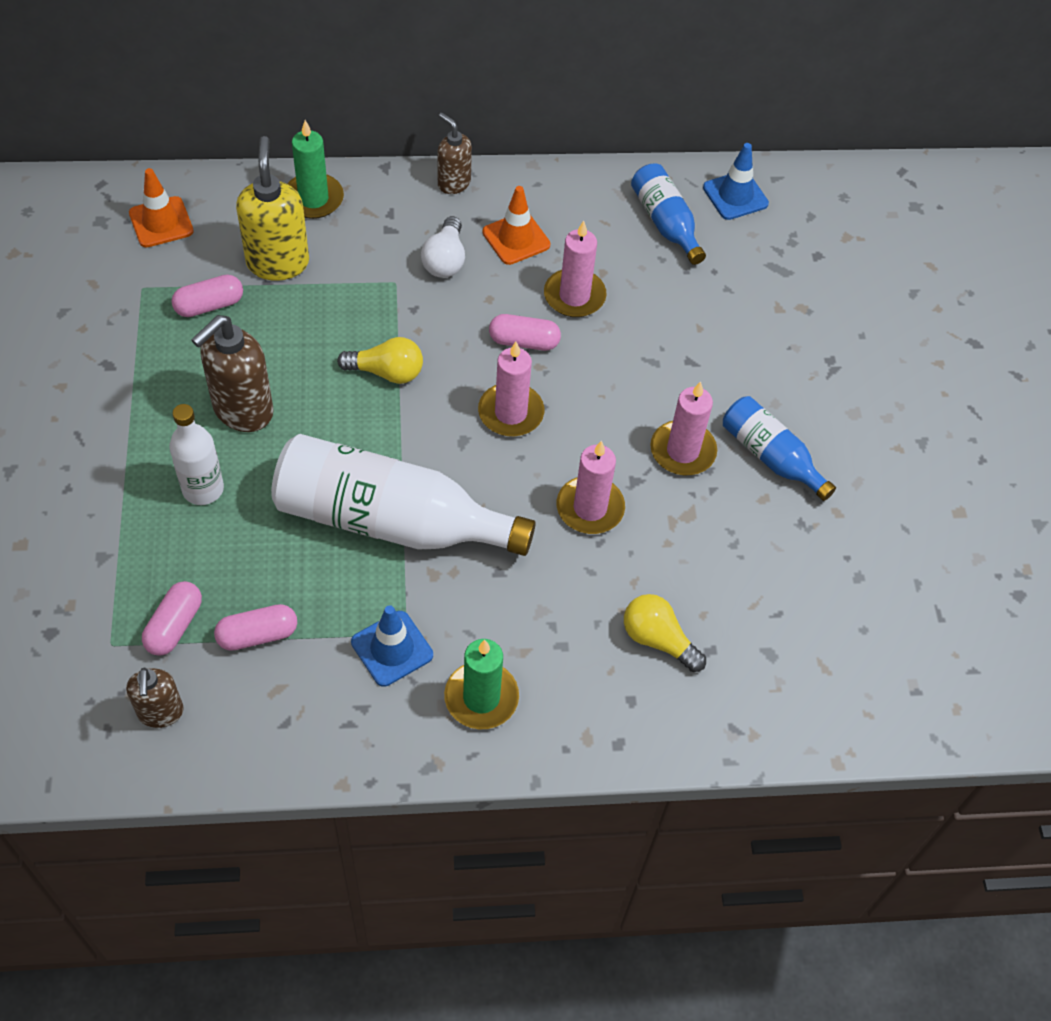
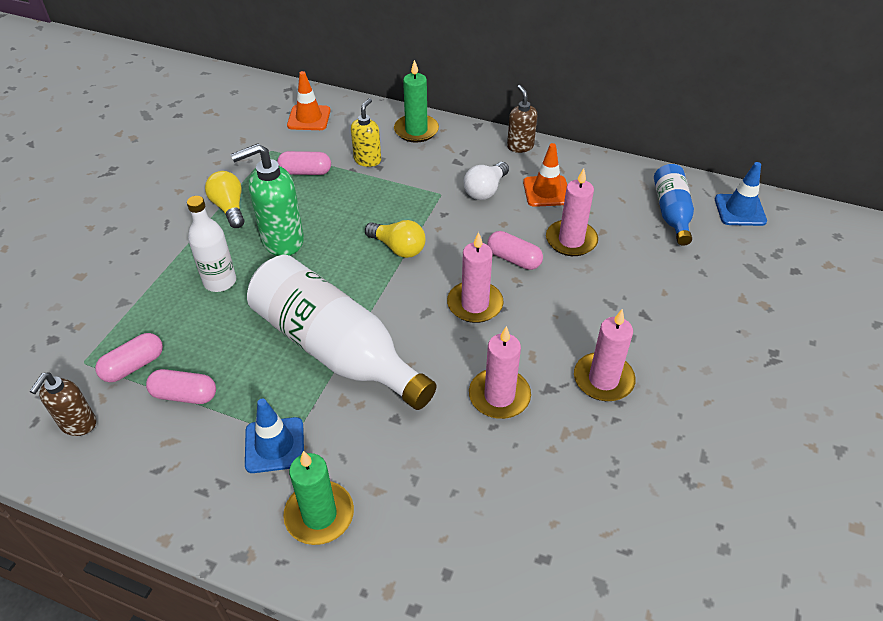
camera: 30 degrees right, 10 degrees down
(242, 410) = (282, 241): brown soap dispenser -> green soap dispenser
(278, 262) = (367, 160): yellow soap dispenser -> yellow soap dispenser, size x0.60
(658, 640) = (500, 529): yellow light bulb -> yellow light bulb (229, 208)
(771, 456) = (682, 411): blue bottle -> none

